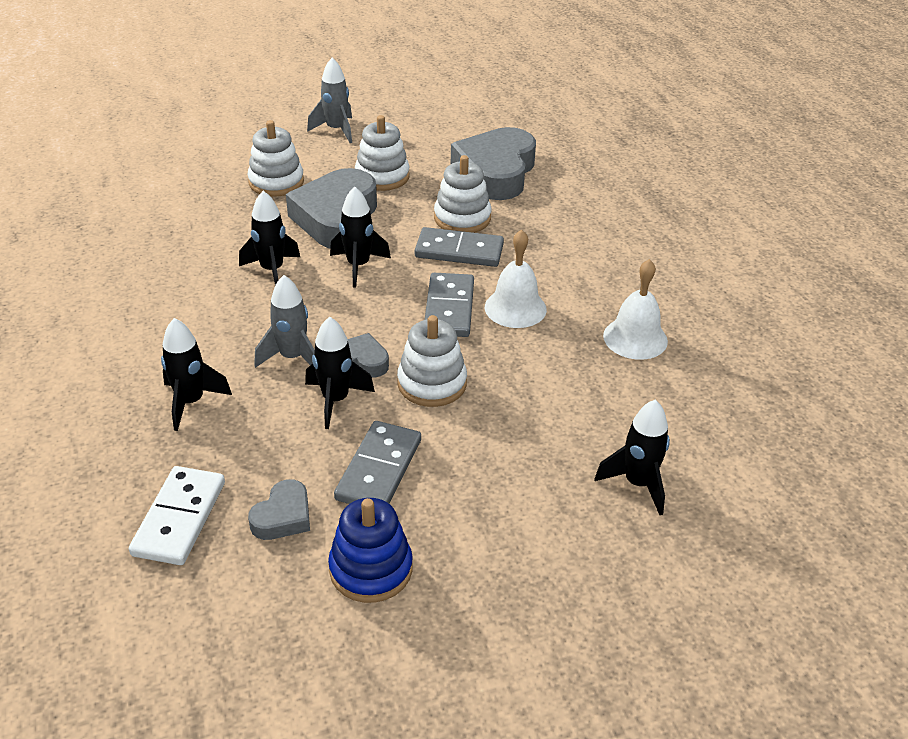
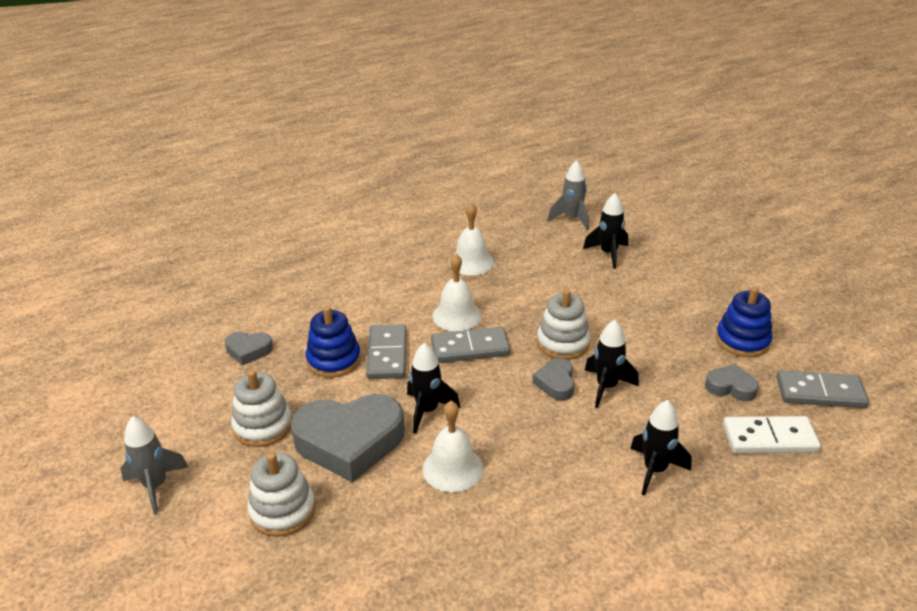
camera: 100 degrees left, 5 degrees down
(272, 271) = (453, 468): black rocket -> white bell
(292, 358) = (570, 422): grey rocket -> grey rocket (572, 219)
(379, 469) = (661, 352): grey domino -> grey domino (820, 393)
(462, 218) = (334, 360): white stacking toy -> blue stacking toy
(496, 172) = (248, 350): grey heart -> grey heart, size x0.48

